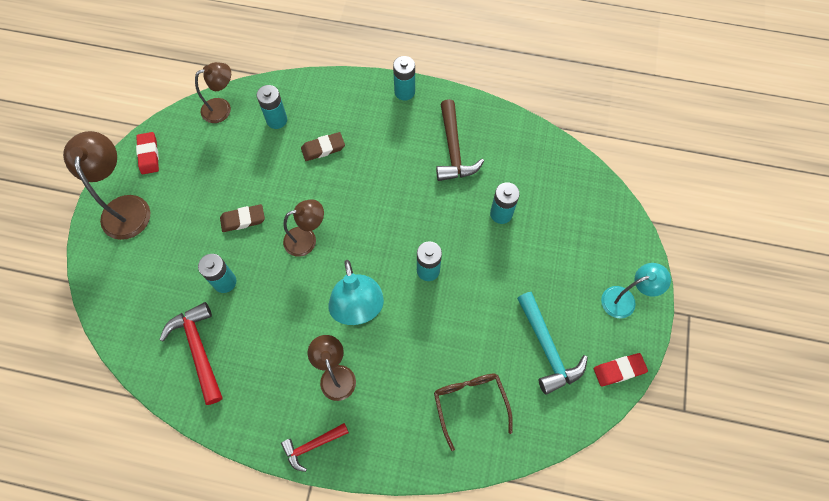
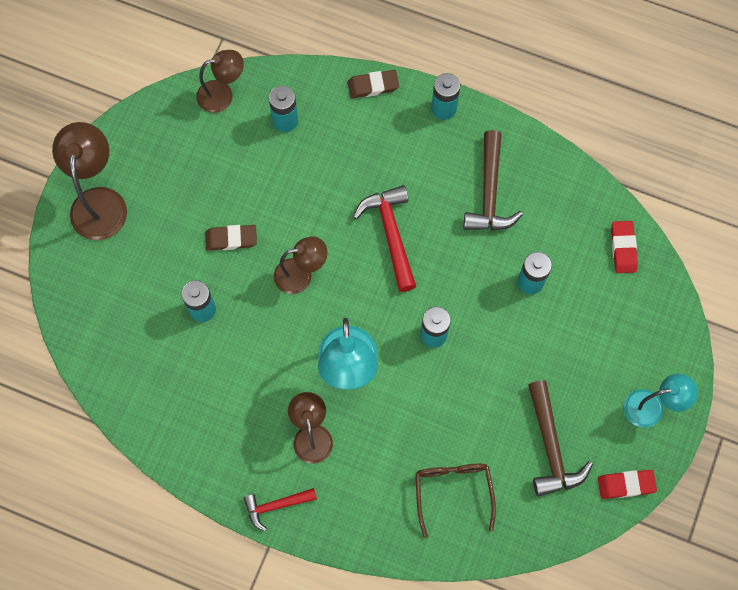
camera: 10 degrees right, 5 degrees up
(149, 155) = (131, 141): red eraser -> red eraser (623, 248)
(198, 349) = (166, 380): red hammer -> red hammer (391, 234)
(323, 148) = (335, 166): brown eraser -> brown eraser (373, 86)
(547, 349) = (551, 447): turquoise hammer -> brown hammer

